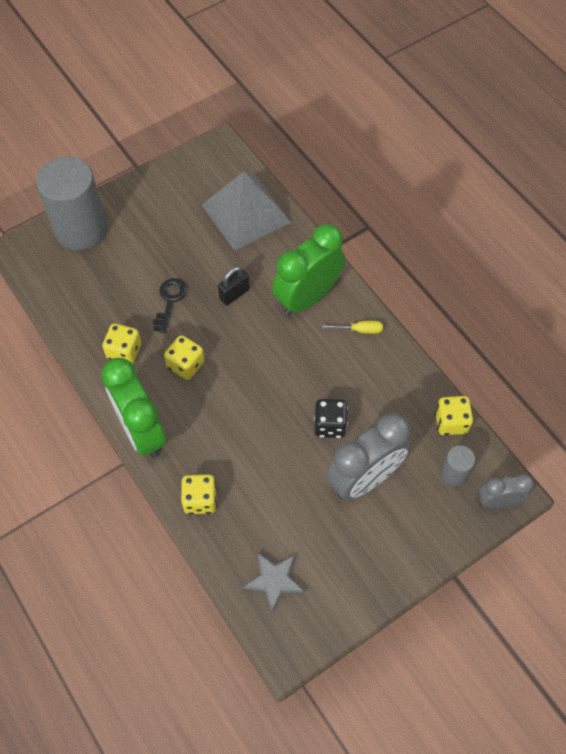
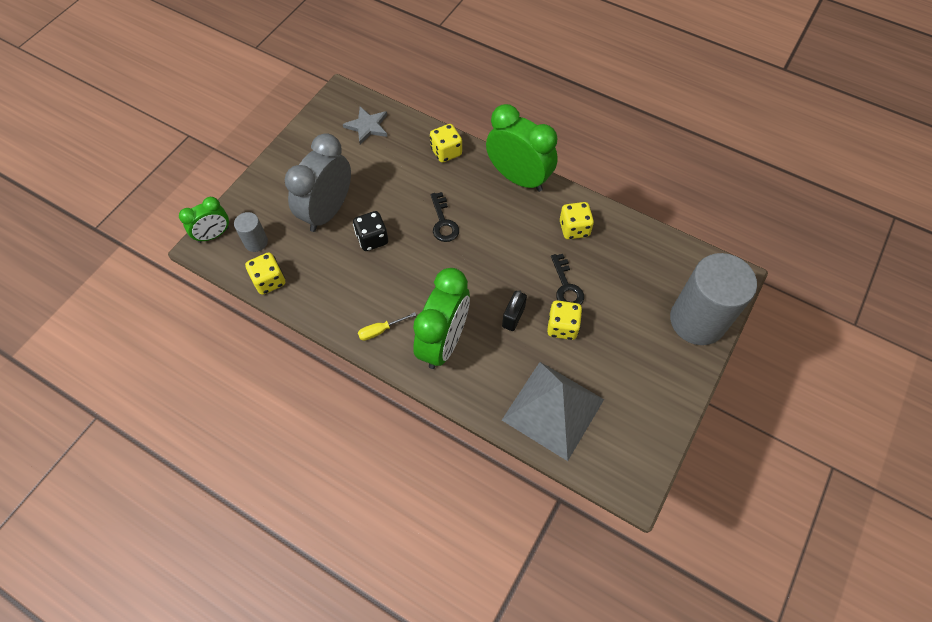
camera: 155 degrees right, 0 degrees up
(186, 365) = (517, 238): yellow dice -> yellow dice (562, 327)
(248, 413) = (443, 222): none -> black key
(498, 502) = (214, 235): grey clock -> green clock

